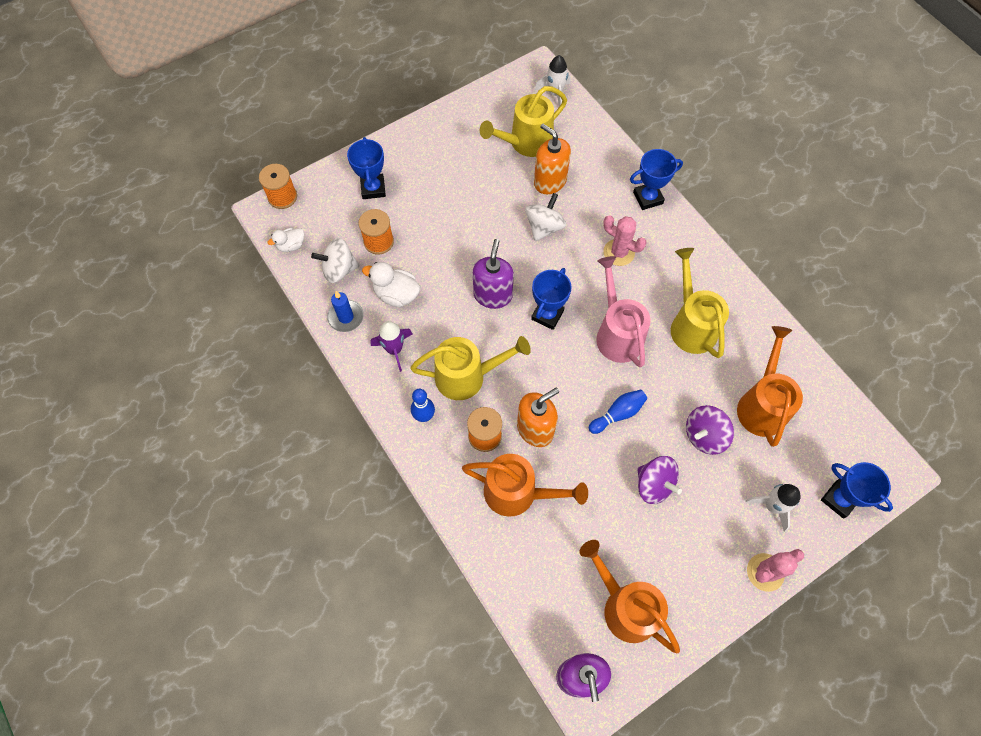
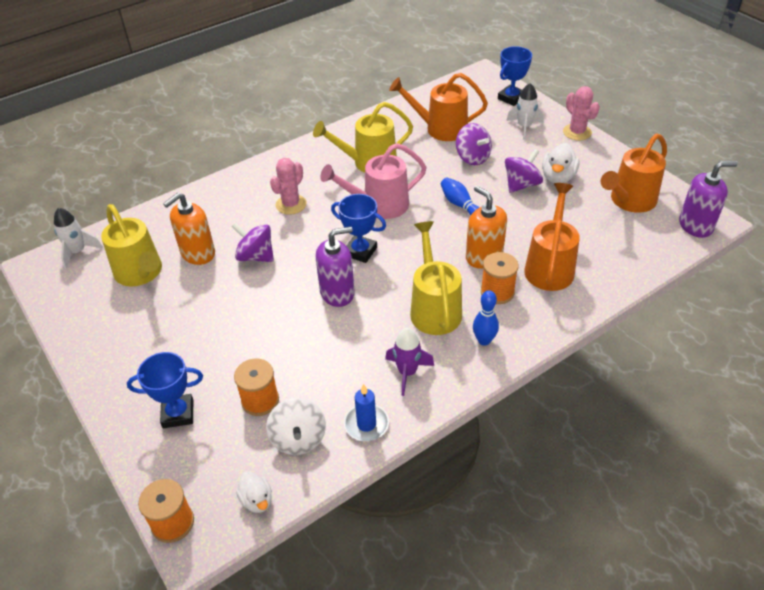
camera: 90 degrees left, 20 degrees down
(396, 294) = (335, 376): white duck -> white duck (558, 177)
(493, 295) = (337, 293): purple soap dispenser -> purple soap dispenser turned 150 degrees clockwise
(544, 227) = (256, 256): white spinning top -> purple spinning top
(648, 198) = (230, 186): blue trophy -> none

